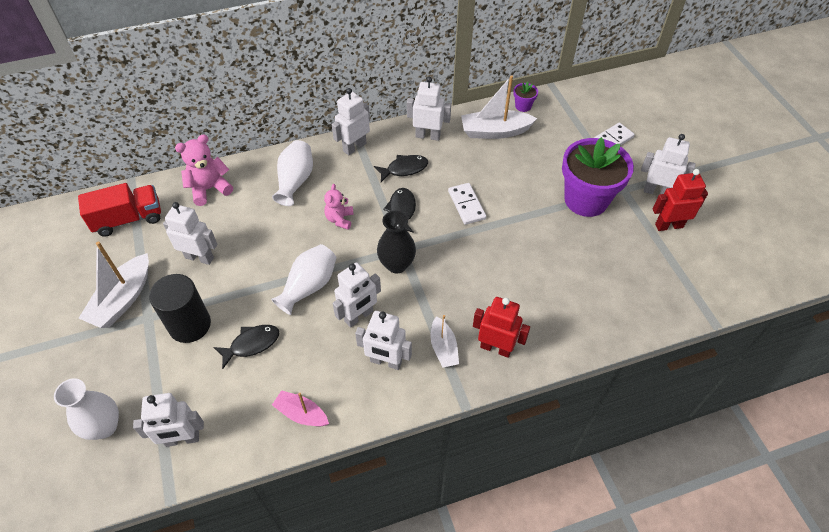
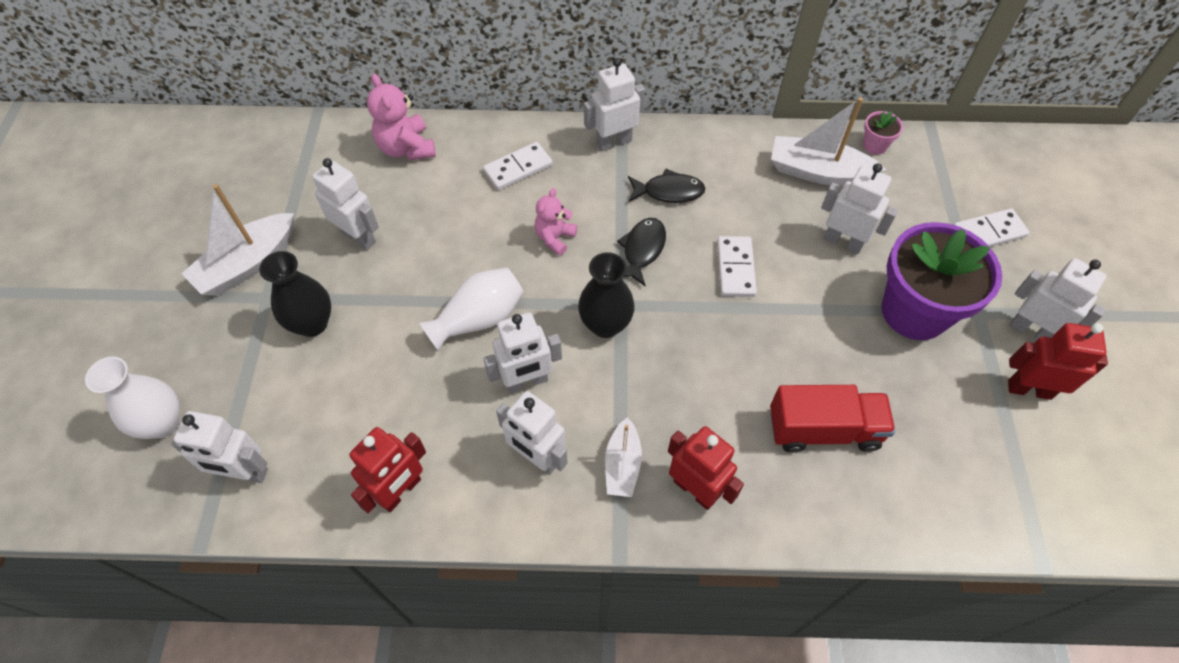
camera: 20 degrees right, 5 degrees up
(128, 219) = (295, 161): red truck -> red truck (823, 429)
(190, 325) = (312, 323): black cylinder -> black vase
(209, 189) = (406, 148): pink teddy bear -> pink teddy bear turned 105 degrees counterclockwise
(251, 344) = (376, 375): black fish -> none
(295, 181) = (518, 168): white vase -> white domino
(301, 414) = (401, 491): pink boat -> red robot
(428, 136) = (720, 153): white robot -> white robot (843, 242)
(523, 106) = (874, 145): purple flower pot -> pink flower pot

